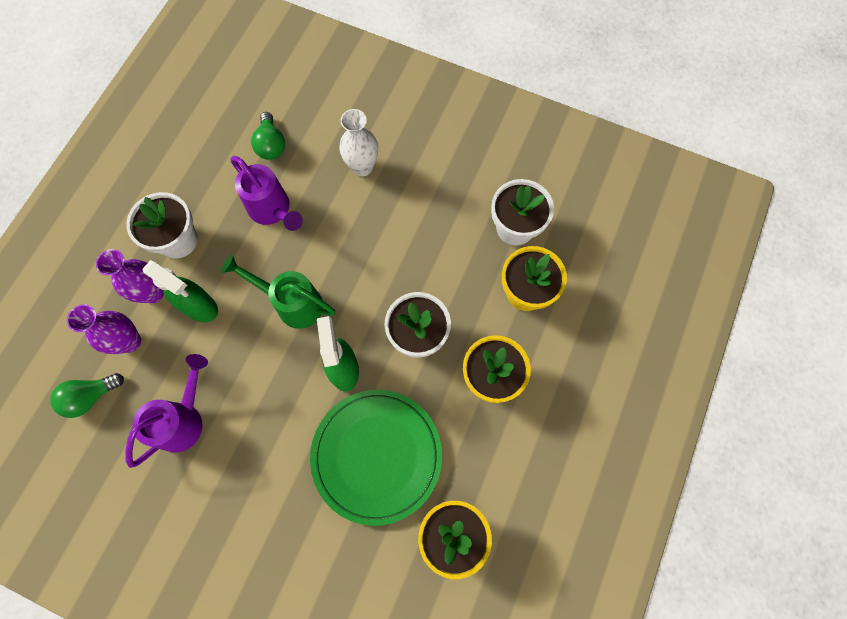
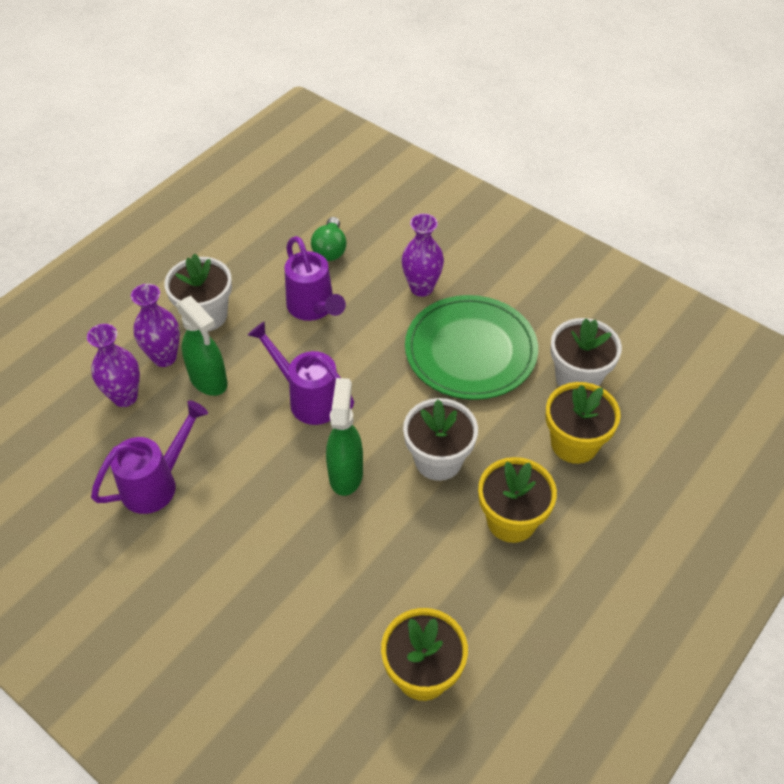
camera: 15 degrees right, 20 degrees down
(91, 396) = (67, 439): green light bulb -> none
(292, 303) = (308, 398): green watering can -> purple watering can
(362, 167) = (421, 288): white vase -> purple vase
(376, 455) = (357, 569): green plate -> green plate (470, 351)

